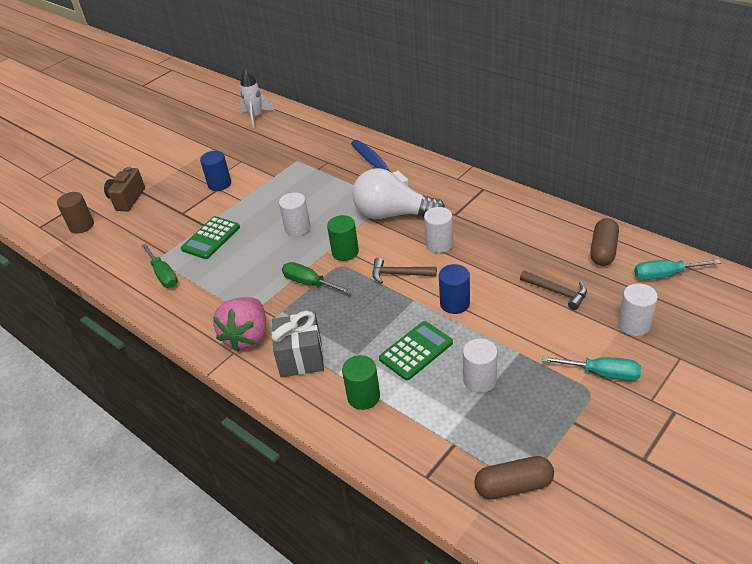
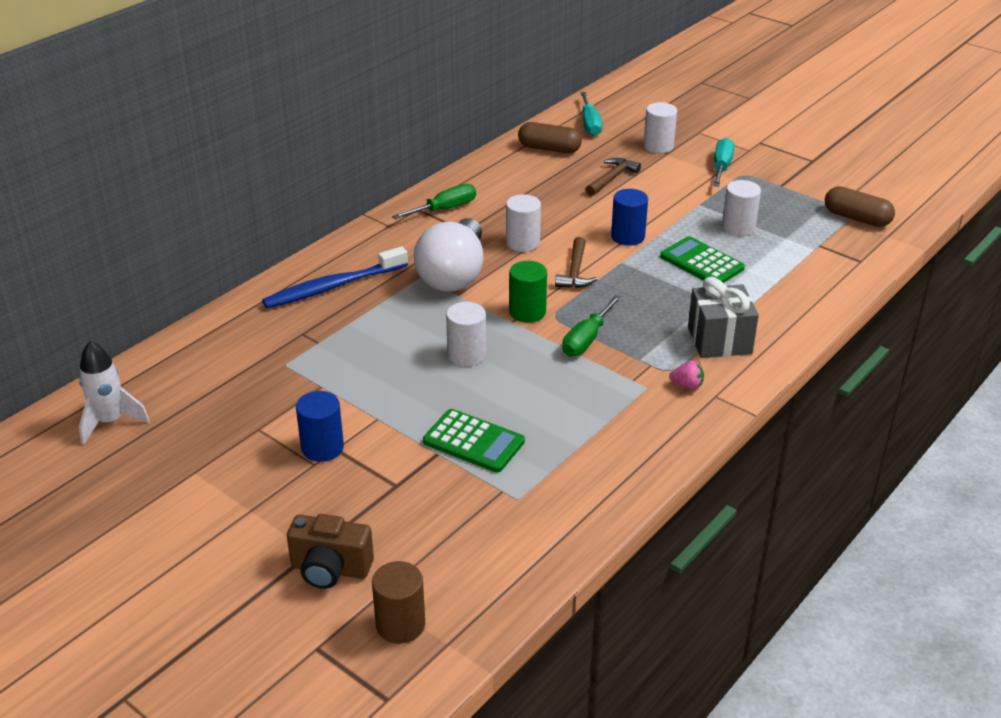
camera: 95 degrees left, 5 degrees down
(163, 275) = (557, 484): green screwdriver -> green screwdriver (444, 209)
(247, 337) = (687, 385): pink strawberry -> pink strawberry, size x0.42
(363, 397) = (771, 296): green cylinder -> none
(513, 486) = (857, 218): brown capsule -> brown capsule turned 45 degrees counterclockwise

